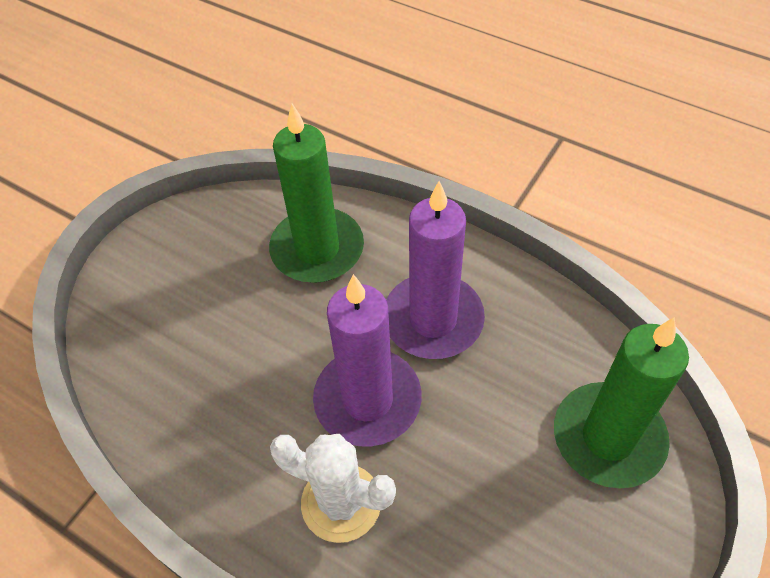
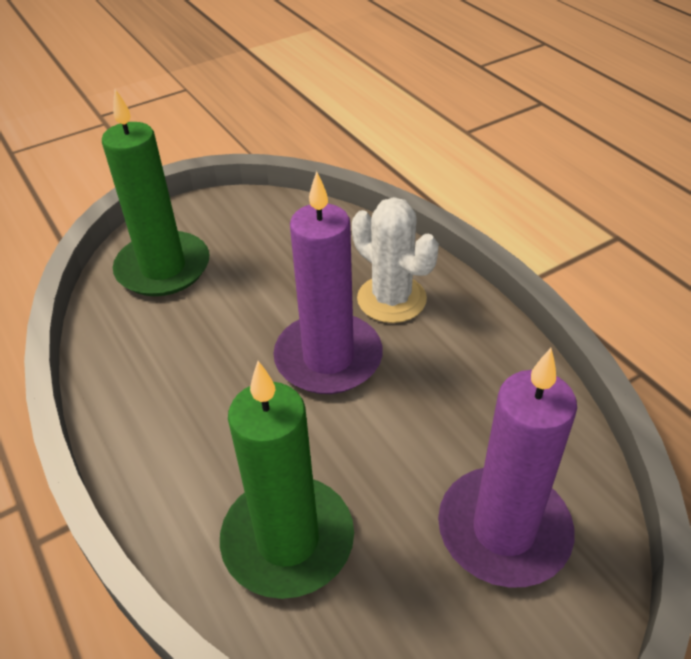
camera: 155 degrees left, 10 degrees down
(433, 319) = (219, 402): purple candle -> purple candle (503, 530)

